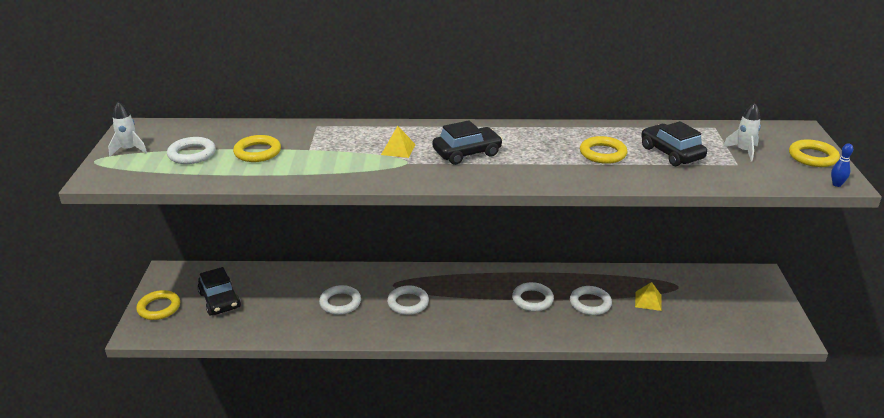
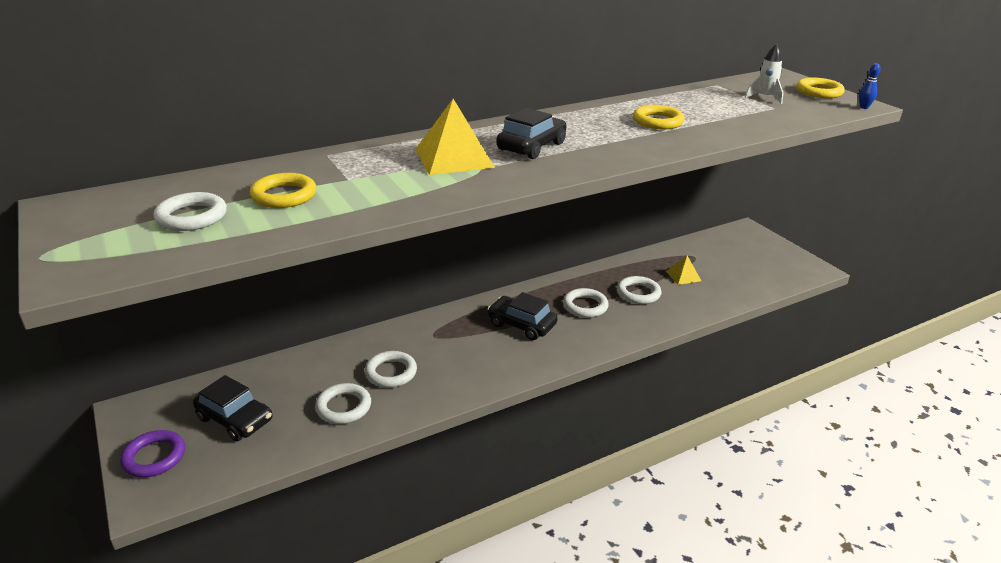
camera: 30 degrees left, 0 degrees up
(129, 150) = (85, 232): white rocket -> none
(159, 308) = (154, 457): yellow ring -> purple ring
(398, 149) = (454, 158): yellow pyramid -> yellow pyramid, size x1.85
(408, 303) = (466, 348): white ring -> white ring (343, 407)
(671, 153) = (713, 110): black car -> black car (521, 325)

